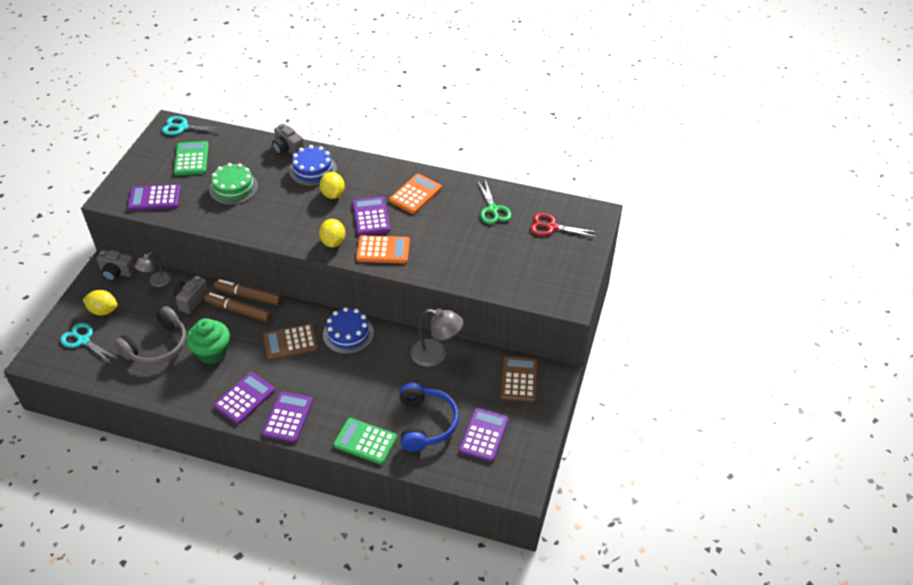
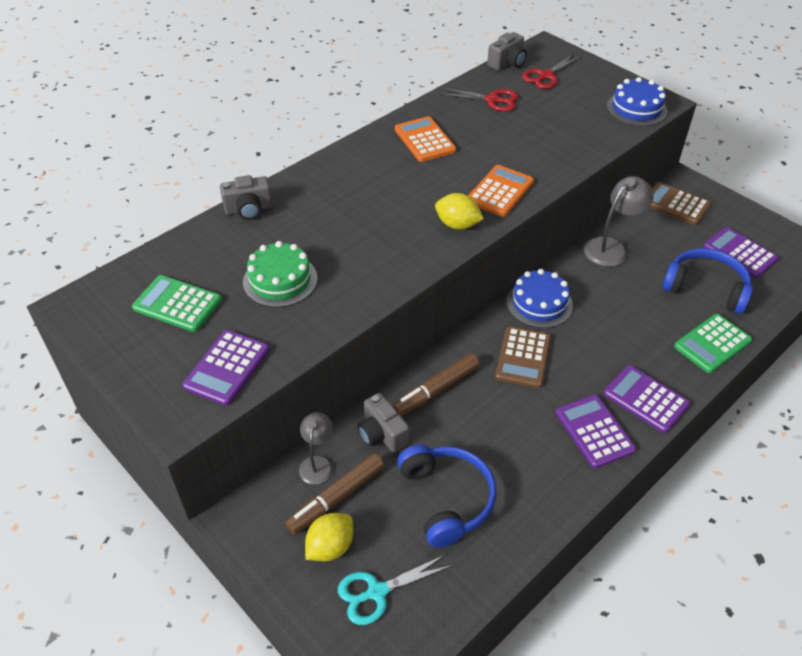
camera: 60 degrees left, 0 degrees up
(117, 272) = (260, 506): grey camera -> grey camera (507, 63)
(156, 282) = (317, 463): grey lamp -> grey lamp turned 150 degrees counterclockwise
(157, 346) = (447, 499): grey headphones -> blue headphones
(182, 127) = (96, 293): turquoise scissors -> none
(212, 353) = (496, 440): green cupcake -> none
(248, 296) = (416, 372): brown marker -> brown marker (336, 498)
(313, 170) = (310, 201): blue cake -> blue cake (636, 108)
(333, 194) = (371, 199): yellow lemon -> none
(371, 216) = (436, 183): purple calculator -> none
(493, 210) = (492, 100): green scissors -> red scissors

